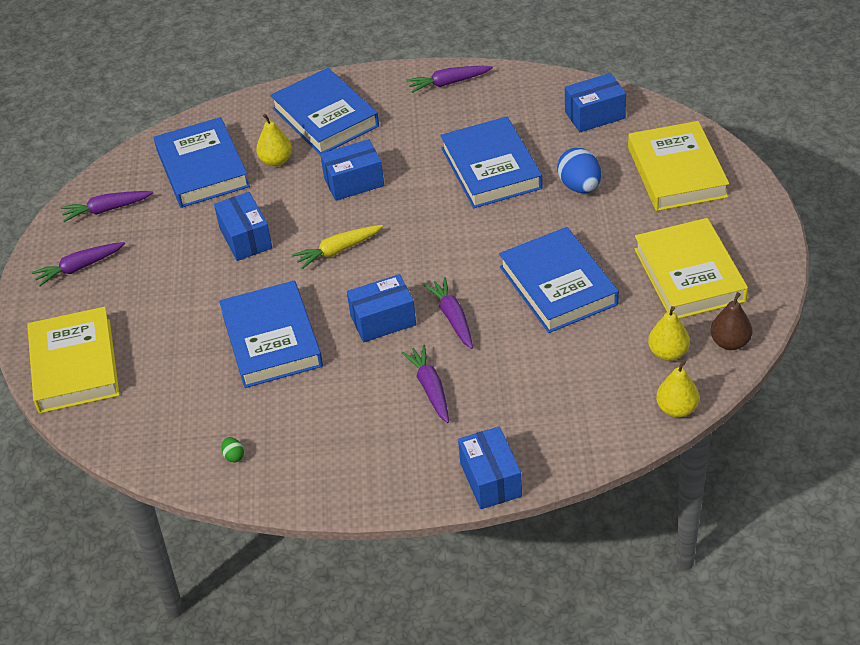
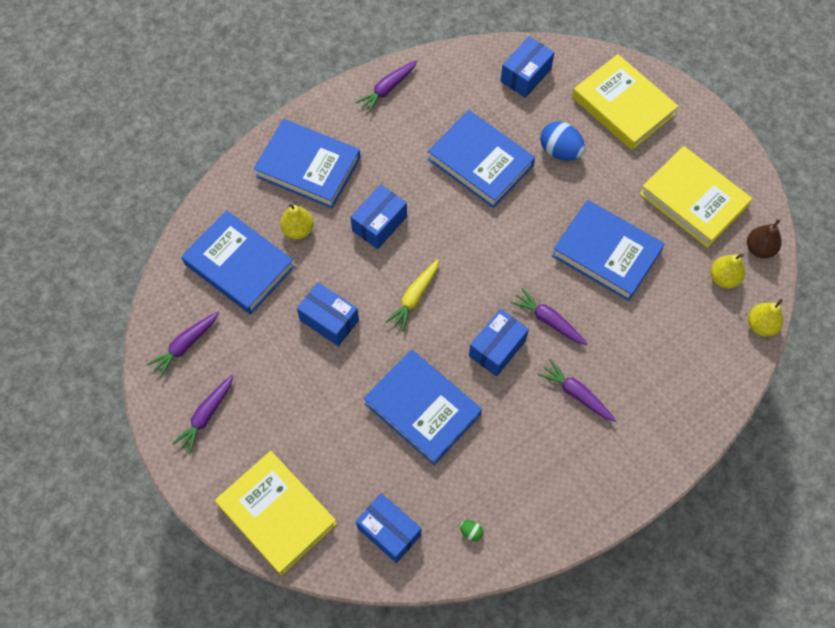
camera: 35 degrees left, 20 degrees up
(491, 479) = (675, 453): blue box -> blue box (389, 531)

